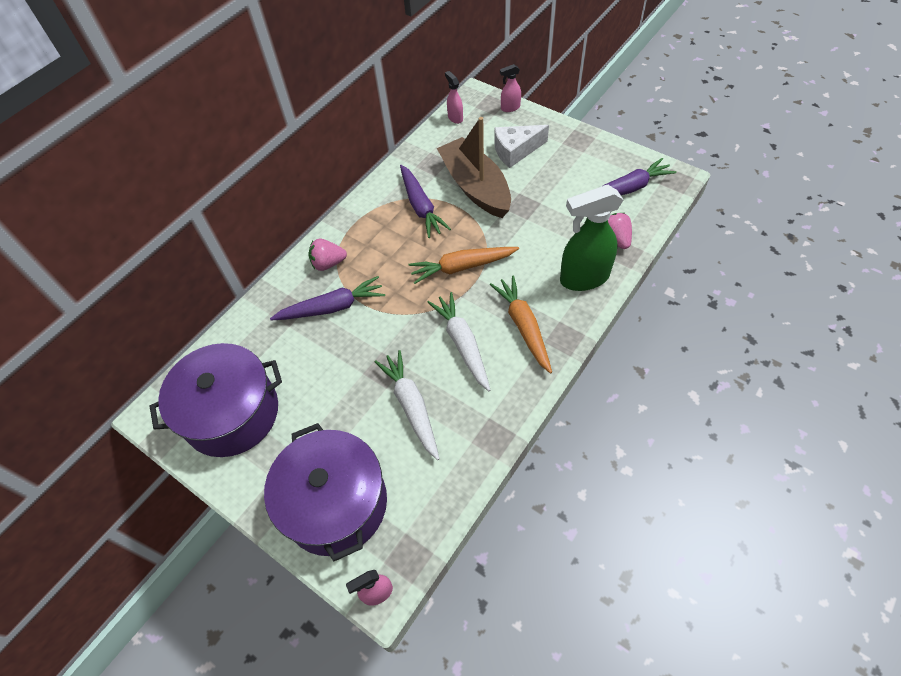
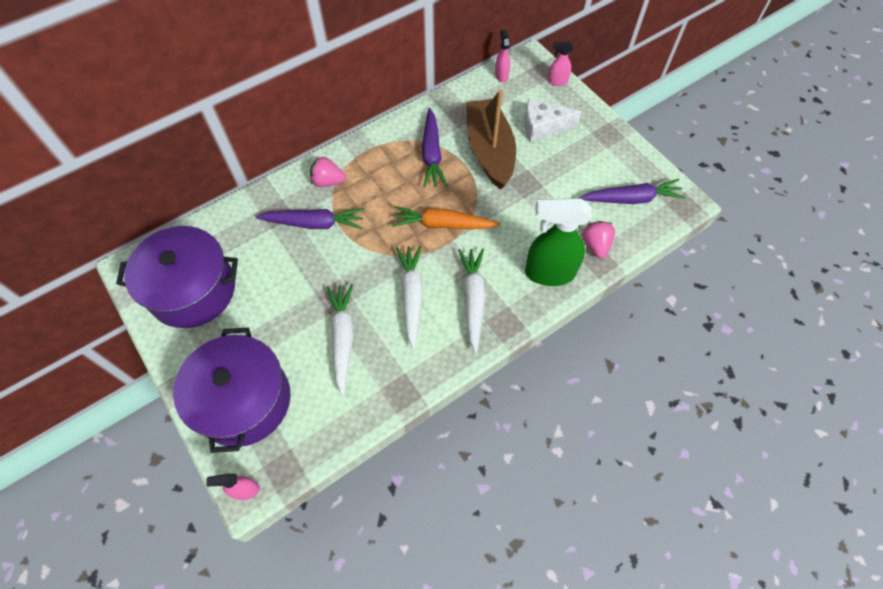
camera: 15 degrees right, 5 degrees up
(523, 326) = (473, 300): orange carrot -> white carrot

